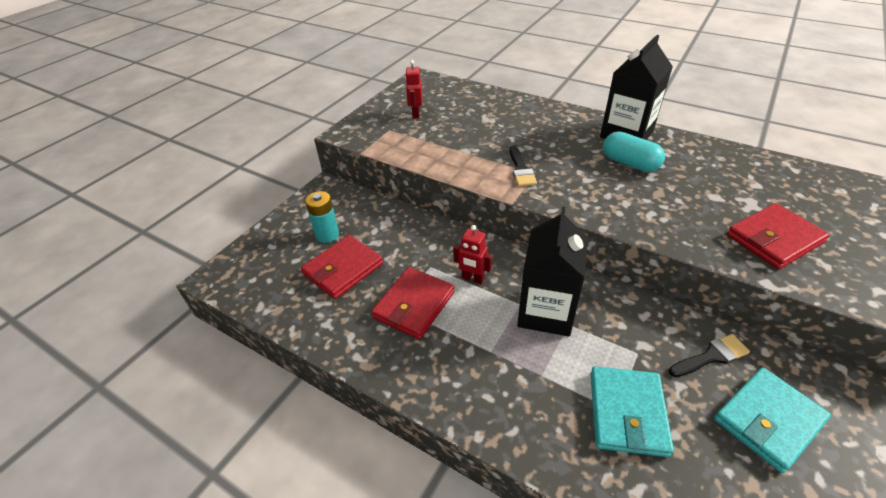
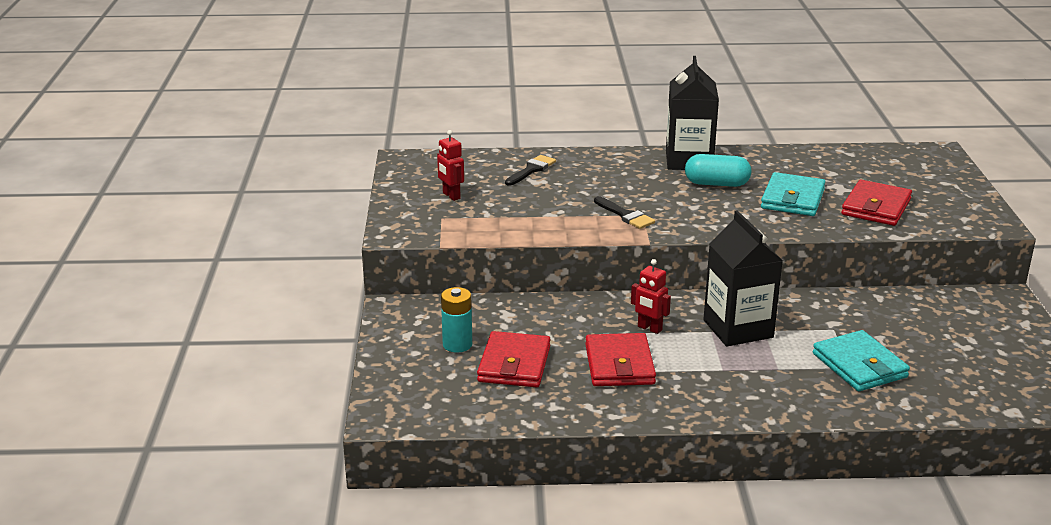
camera: 35 degrees left, 15 degrees down
(472, 279) = (649, 328): red robot -> red robot turned 45 degrees clockwise
(711, 356) = (885, 312): black brush -> black brush (531, 170)
(768, 420) = (950, 334): turquoise wallet -> turquoise wallet (792, 199)

